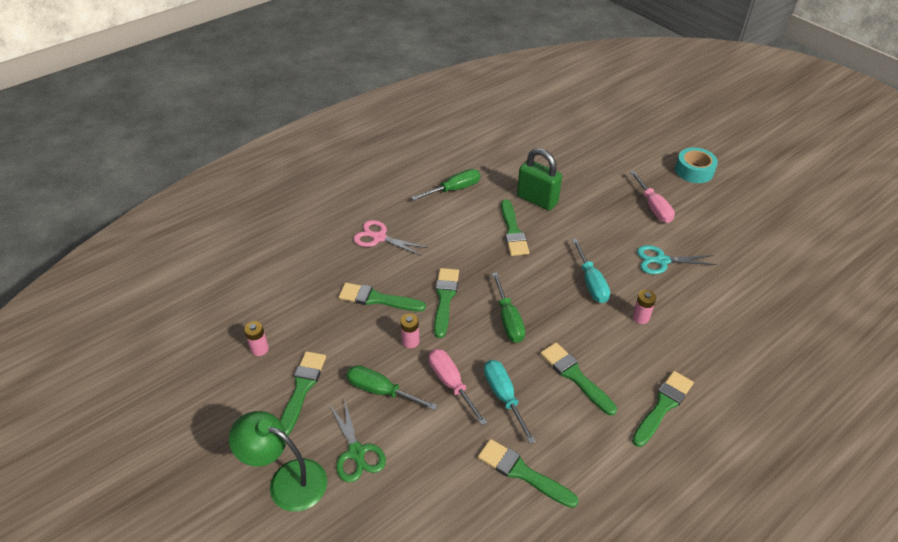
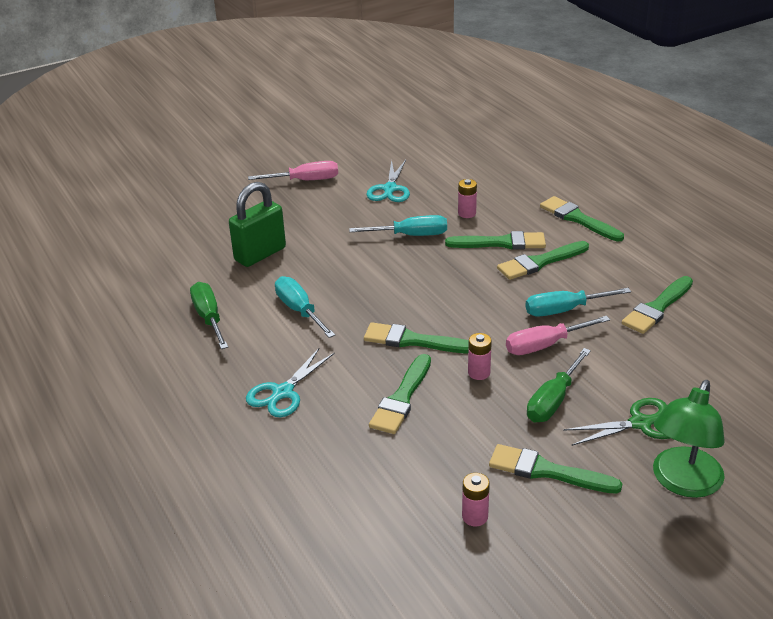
camera: 80 degrees left, 10 degrees down
(379, 238) = (283, 392): pink scissors -> turquoise scissors
(471, 232) = (300, 311): none -> turquoise screwdriver
(508, 319) = (455, 296): green screwdriver -> none
(513, 231) = (311, 278): green brush -> green brush (501, 243)
(694, 171) = (257, 147): turquoise tape -> none

